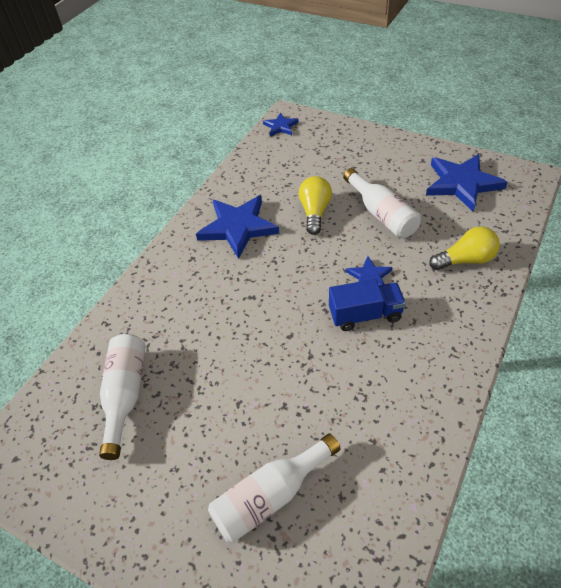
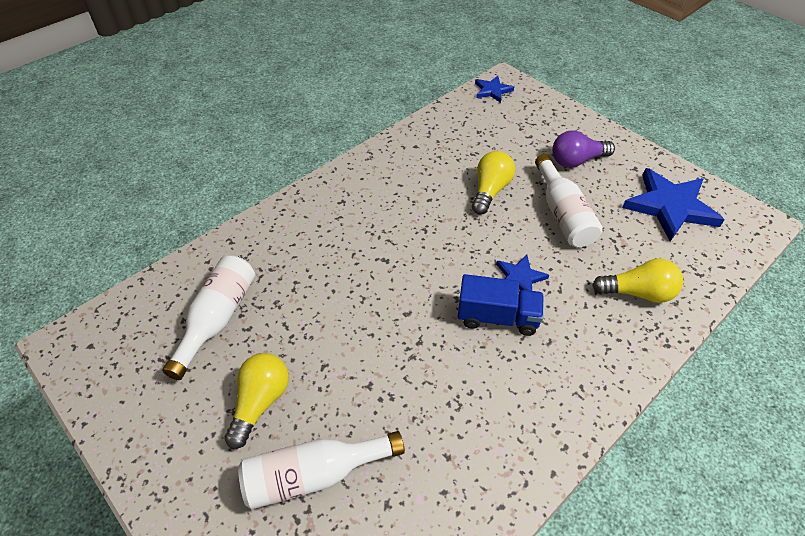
camera: 15 degrees right, 0 degrees up
(197, 453) = (260, 403): none -> yellow light bulb
(238, 227) = (402, 183): blue star -> none
(374, 167) = (577, 160): none -> purple light bulb

